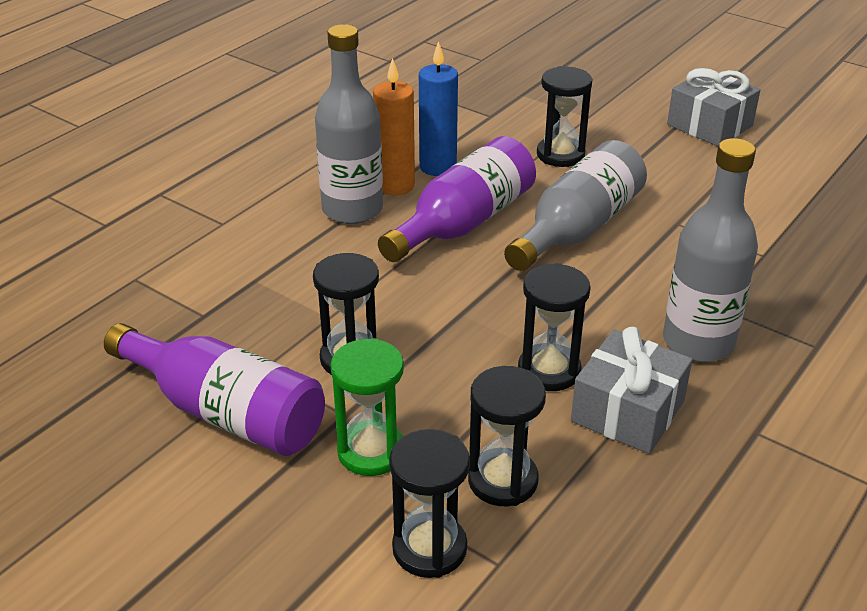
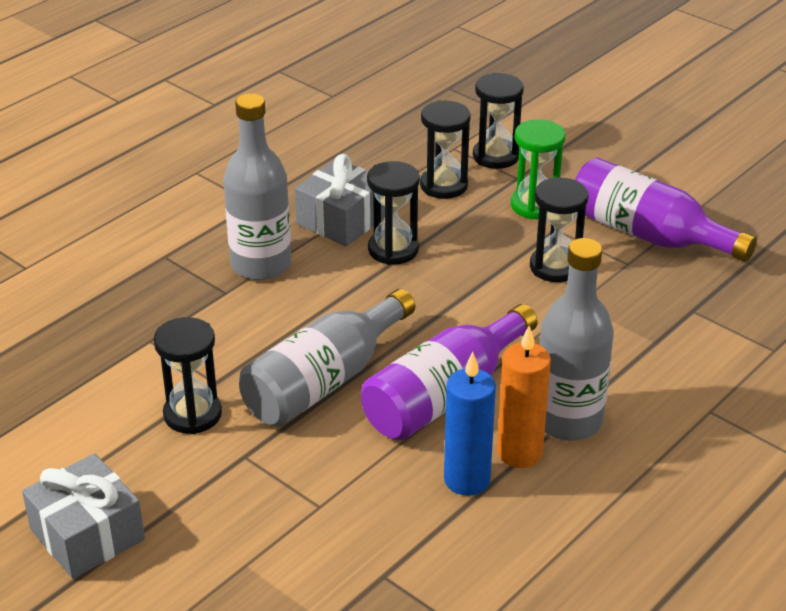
camera: 175 degrees left, 0 degrees up
(560, 155) = (308, 491): black hourglass -> black hourglass (192, 414)

